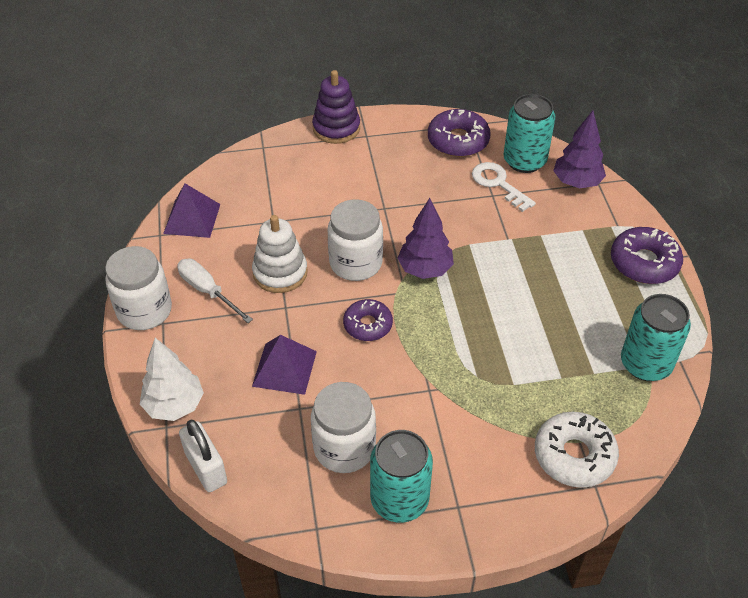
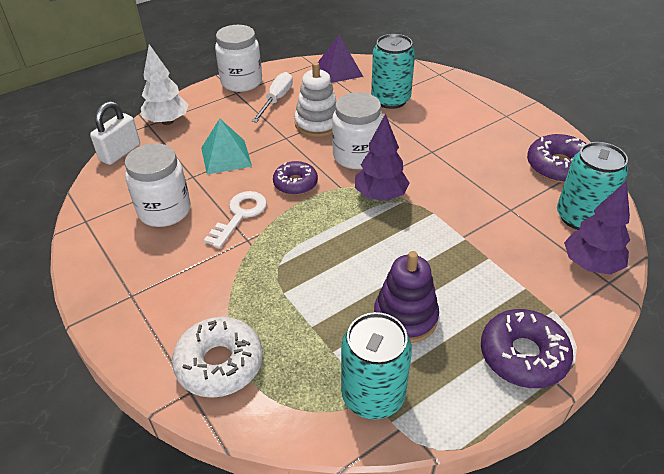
camera: 65 degrees right, 5 degrees down
(284, 368) = (226, 156): purple pyramid -> turquoise pyramid
(336, 128) = (497, 98): purple stacking toy -> purple stacking toy (405, 317)
(399, 500) = (125, 257): turquoise can -> turquoise can (390, 100)
(498, 184) = (529, 209): white key -> white key (240, 215)

